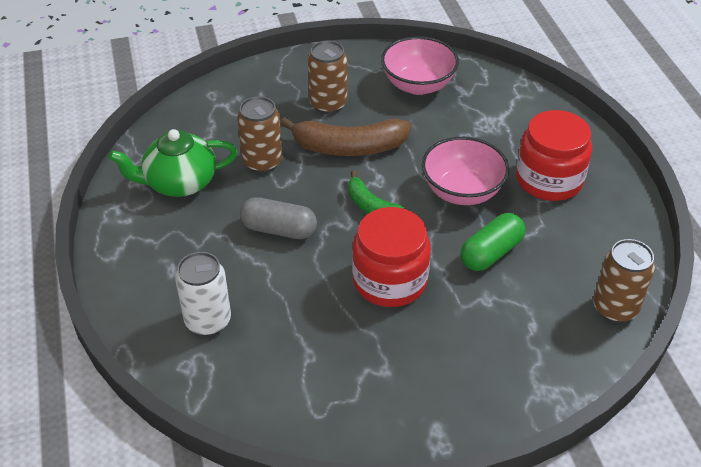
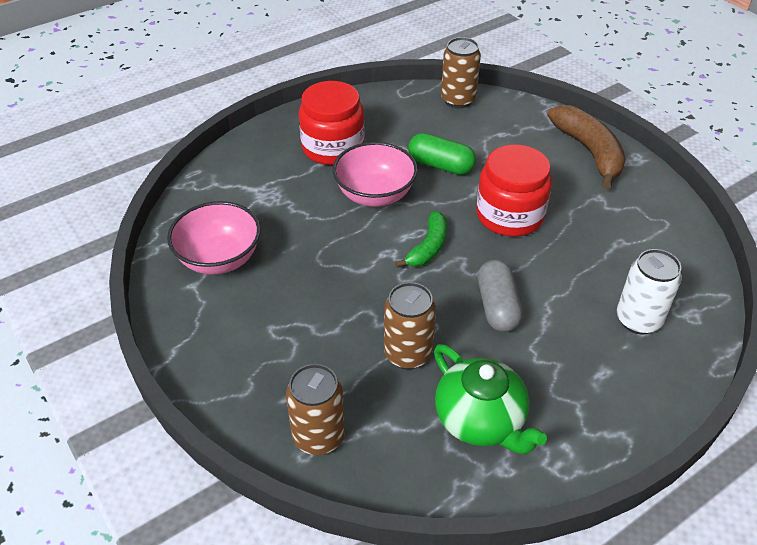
camera: 110 degrees left, 0 degrees up
(328, 104) = (282, 326): brown can -> brown can (318, 436)
(349, 147) = (349, 288): brown banana -> brown banana (589, 152)

